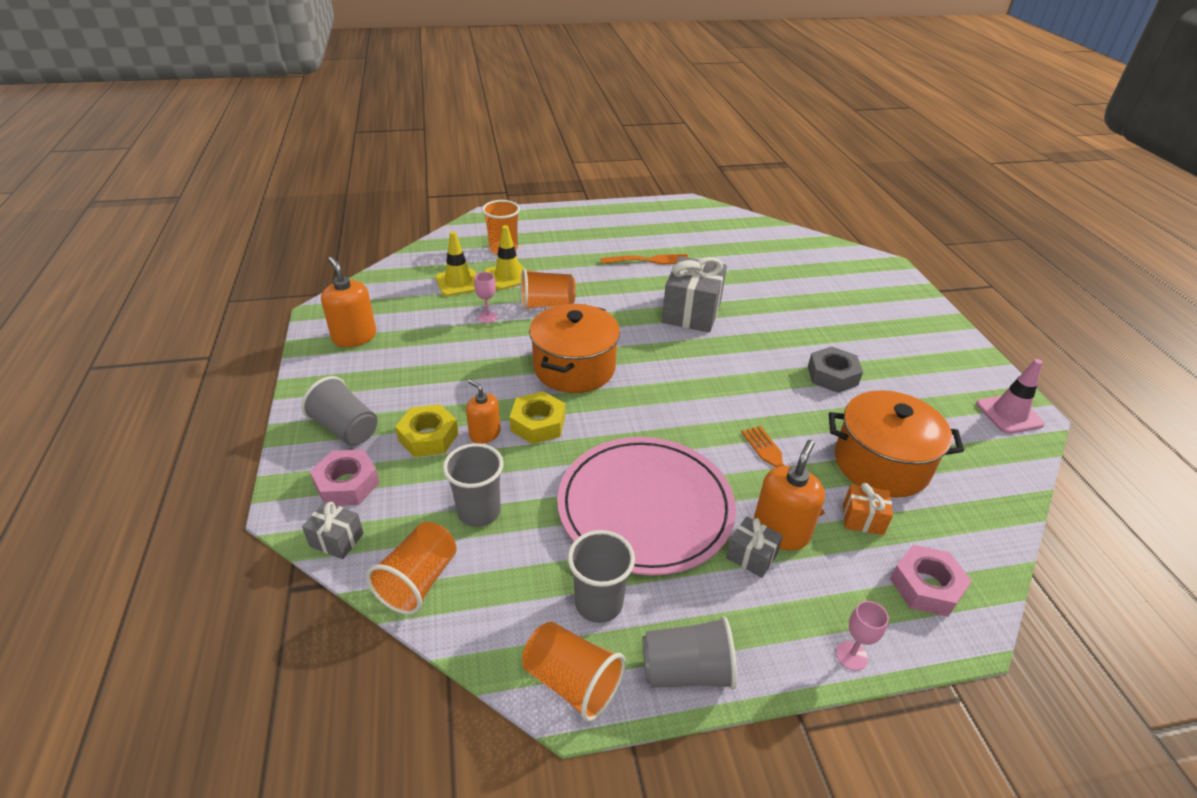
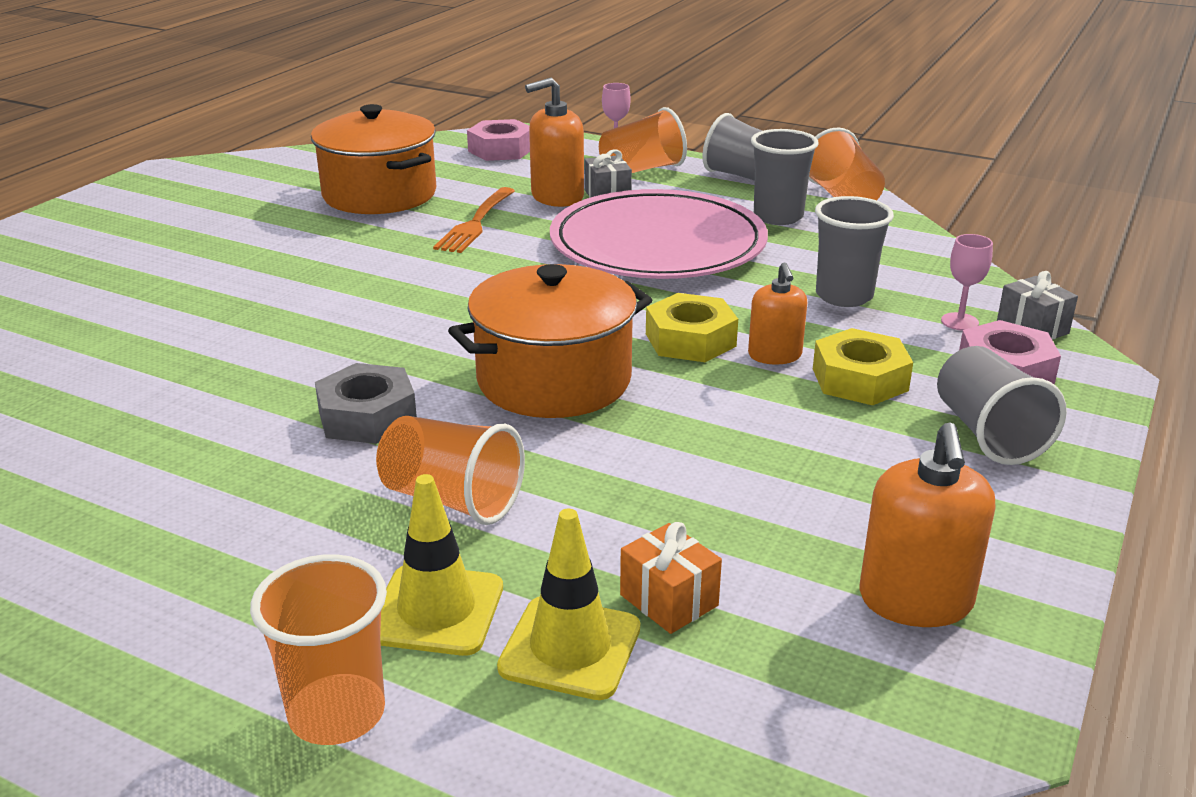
camera: 140 degrees left, 10 degrees down
(418, 581) = (946, 275): orange cup -> orange cup (641, 170)
(487, 317) = (596, 524): pink goblet -> pink goblet (959, 322)
(649, 260) = (102, 506): orange fork -> none
(691, 312) = (246, 381): grey gift -> none
(832, 375) = (254, 253): grey nut -> grey nut (367, 416)
(863, 519) = (473, 181): orange gift -> orange gift (669, 600)
(1009, 414) = (181, 177): pink traffic cone -> none

